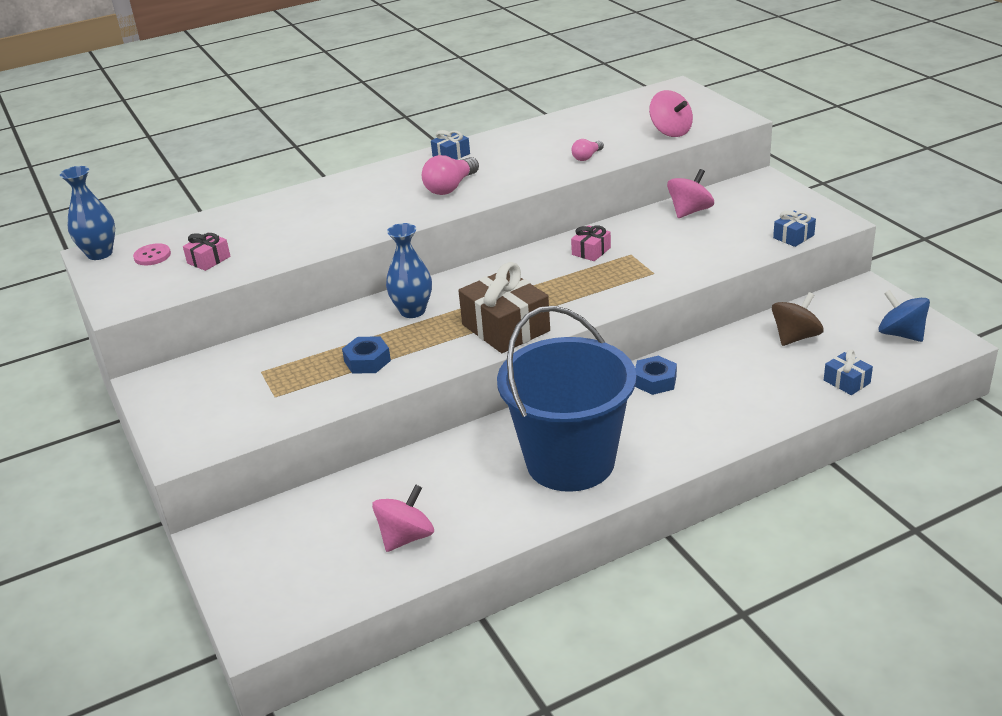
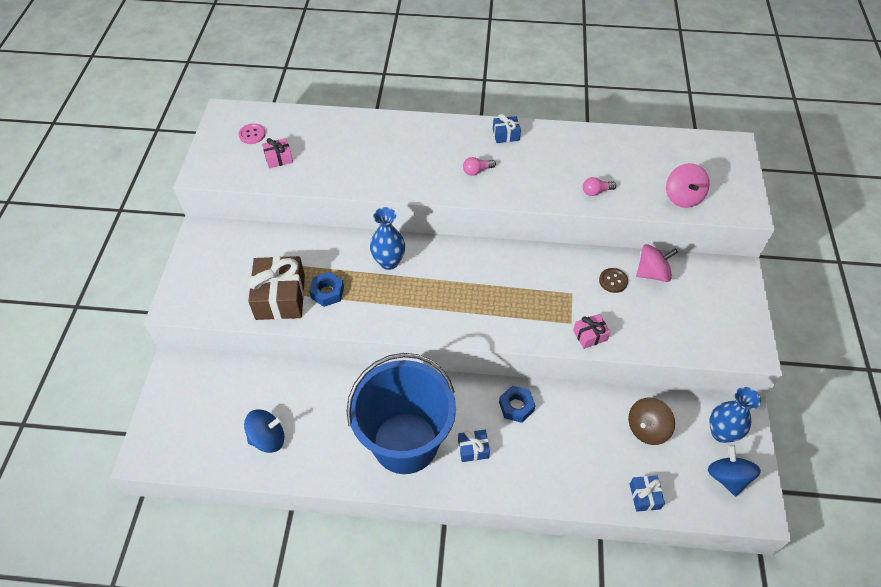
camera: 30 degrees right, 20 degrees up
(100, 253) = (227, 114): blue vase -> blue vase (721, 433)
(406, 537) = (268, 438): pink spinning top -> blue spinning top
(450, 187) = (477, 171): pink light bulb -> pink light bulb, size x0.58
(506, 328) = (431, 315): brown gift -> brown gift (280, 297)
(591, 251) = (547, 273): pink gift -> pink gift (590, 335)
(660, 230) = (613, 281): none -> brown button
(793, 236) = (705, 348): blue gift -> blue gift (473, 449)
(795, 337) = (647, 429): brown spinning top -> brown spinning top turned 150 degrees clockwise

